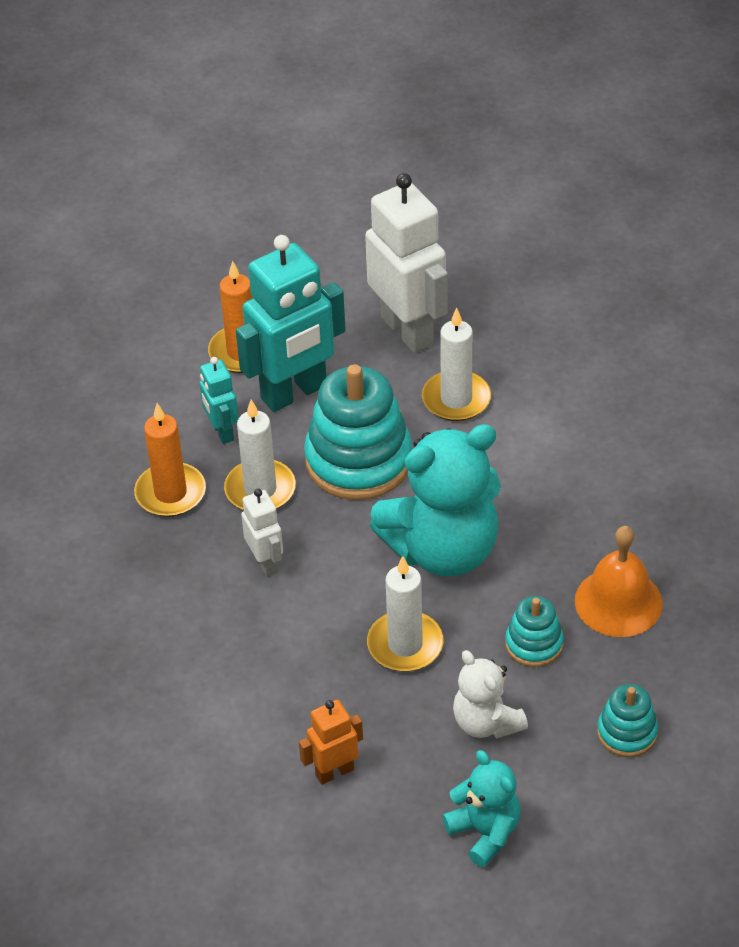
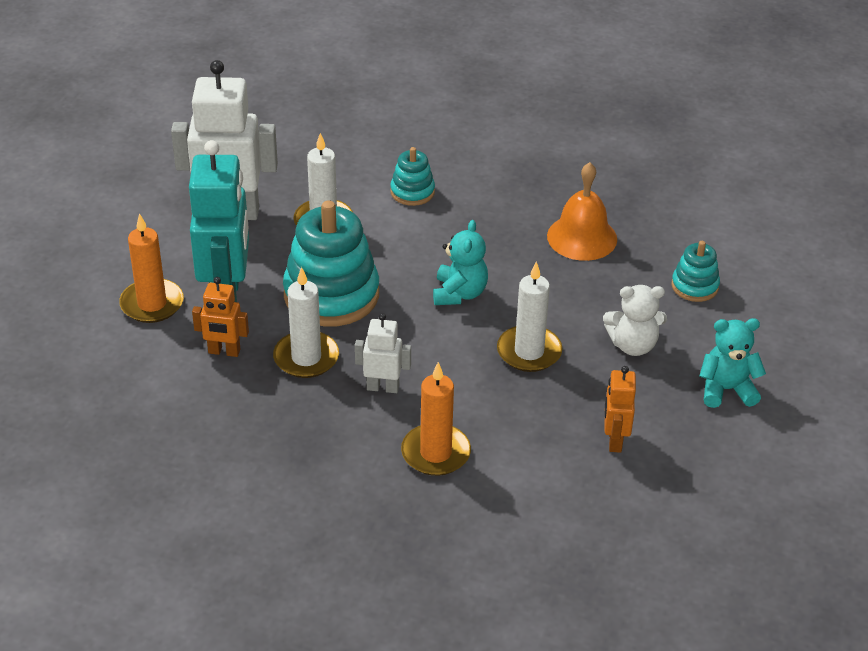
camera: 60 degrees left, 5 degrees down
(170, 493) = (257, 408): orange candle -> orange candle (435, 453)
(222, 432) = (224, 352): turquoise robot -> orange robot
(443, 550) = (459, 293): turquoise teddy bear -> turquoise teddy bear, size x0.53
(534, 644) = (584, 291): turquoise stacking toy -> turquoise stacking toy (412, 192)

